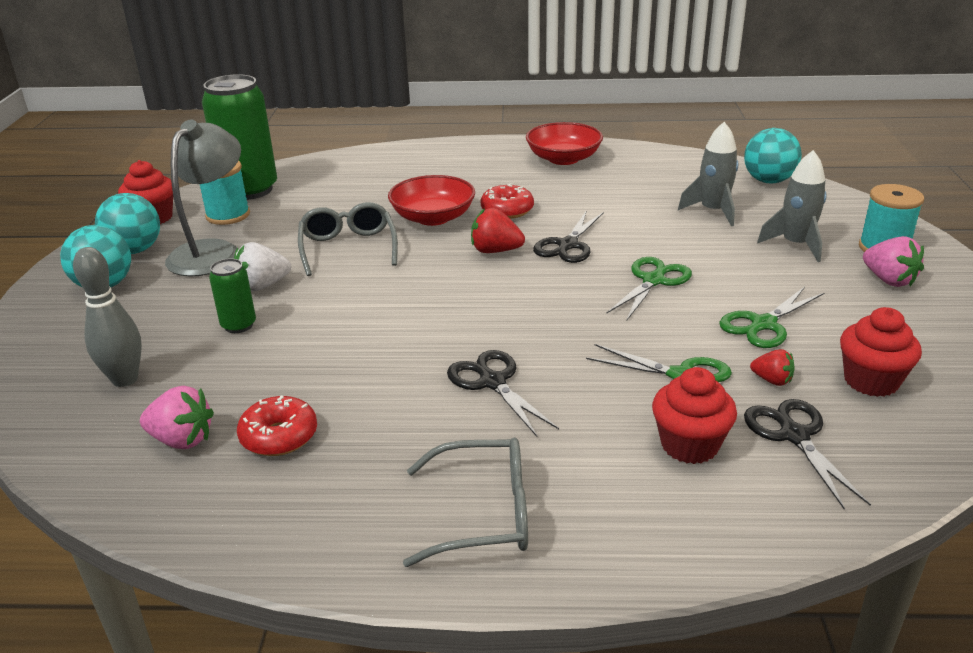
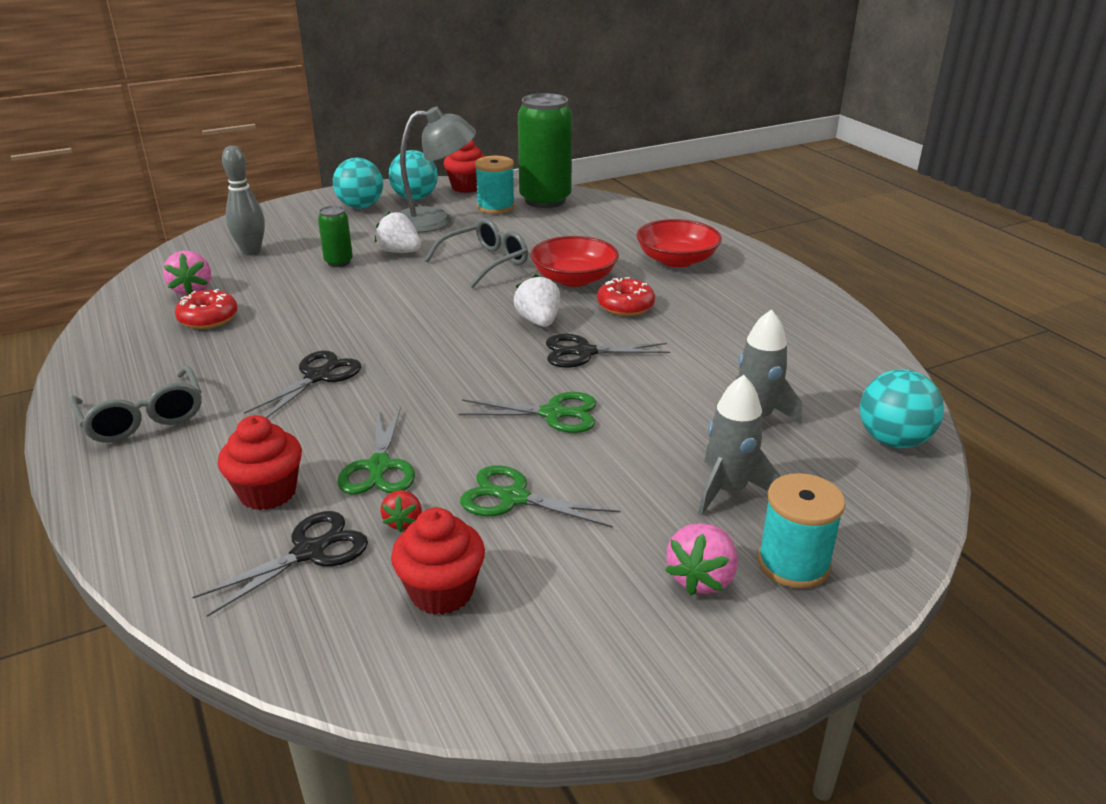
camera: 60 degrees right, 0 degrees up
(495, 251) = (538, 321): red strawberry -> white strawberry
(563, 159) = (779, 304): red bowl -> red bowl (676, 260)

